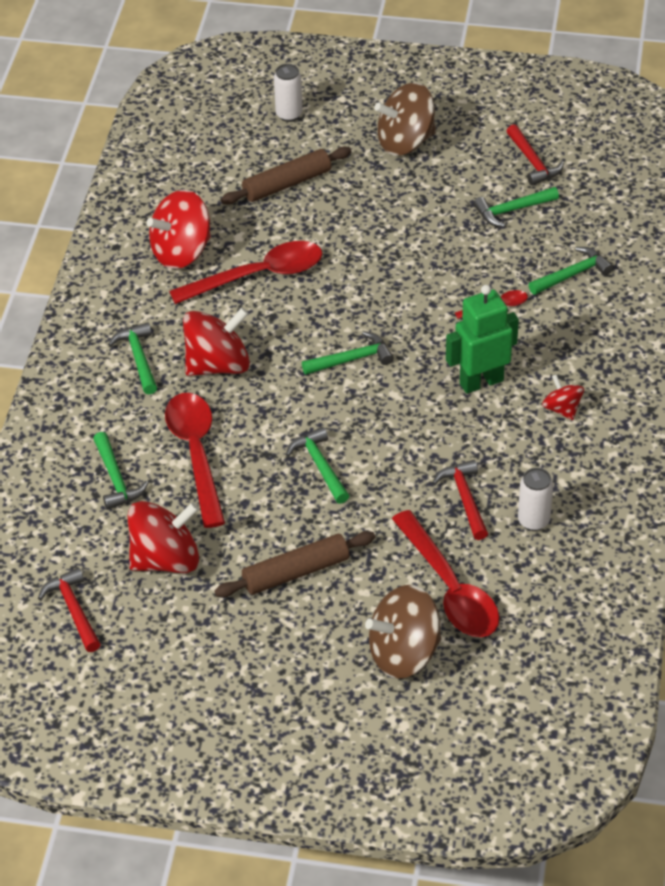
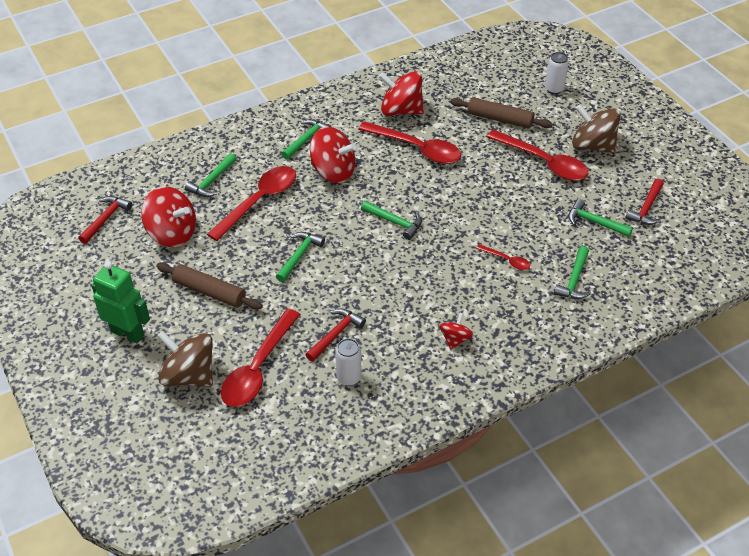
camera: 50 degrees right, 0 degrees up
(389, 192) = (543, 162): none -> red spoon
(481, 382) = (437, 288): green robot -> green robot (128, 333)
(573, 274) = (574, 280): green hammer -> green hammer turned 90 degrees clockwise

